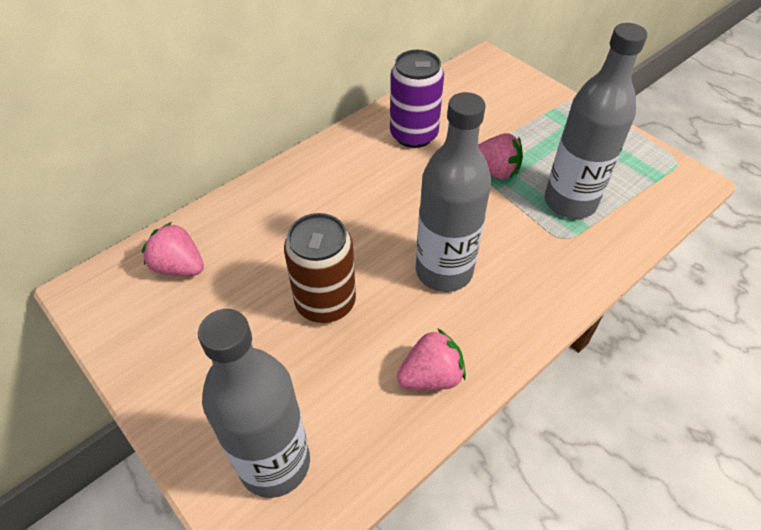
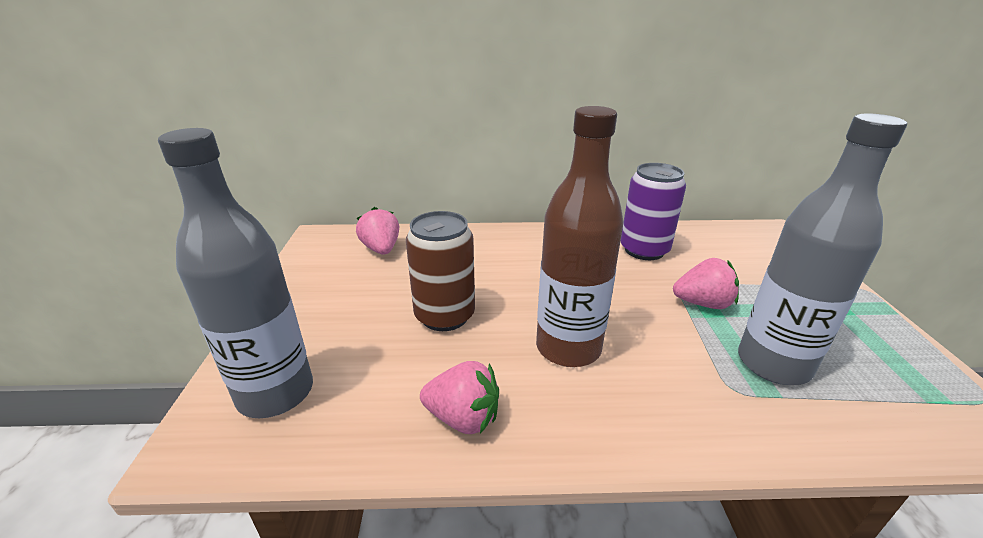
camera: 40 degrees right, 20 degrees down
(444, 271) = (568, 348): grey bottle -> brown bottle
(495, 171) = (703, 303): pink strawberry -> pink strawberry turned 60 degrees counterclockwise

